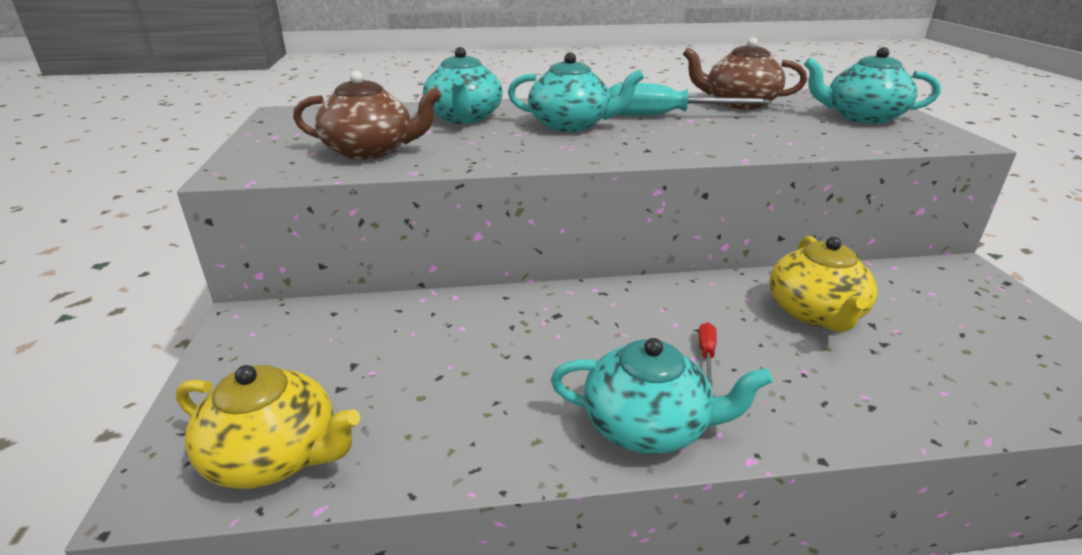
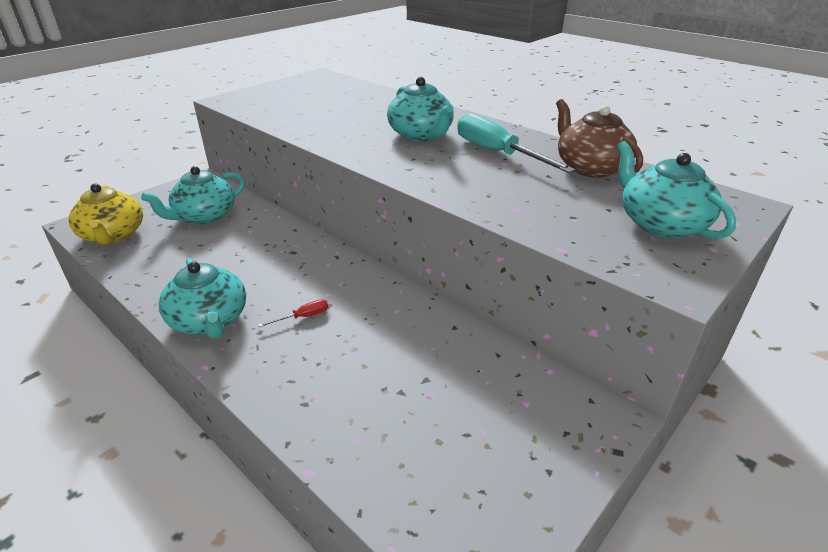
camera: 50 degrees right, 5 degrees up
(370, 151) = (292, 110): brown teapot -> none
(464, 118) = (383, 108): turquoise teapot -> turquoise teapot (204, 216)
(815, 313) = (411, 347): yellow teapot -> none

